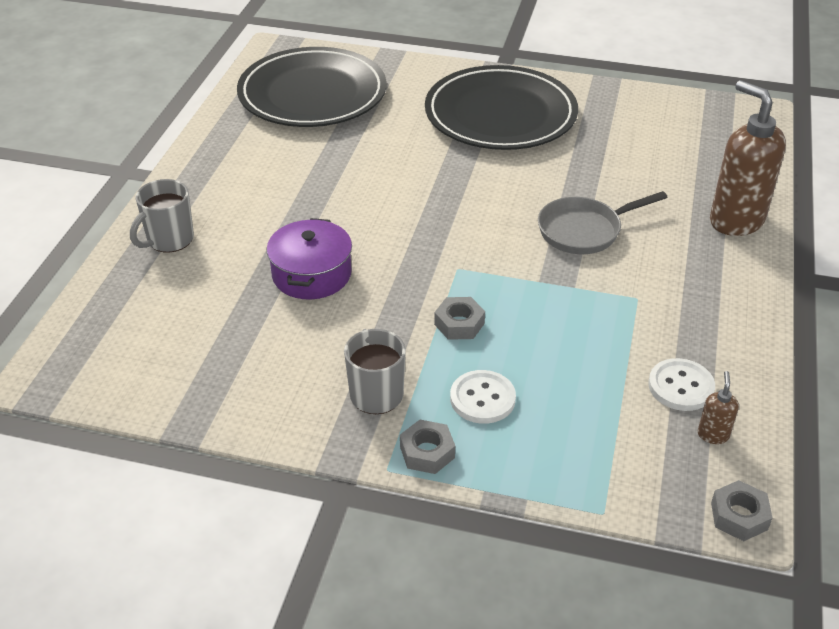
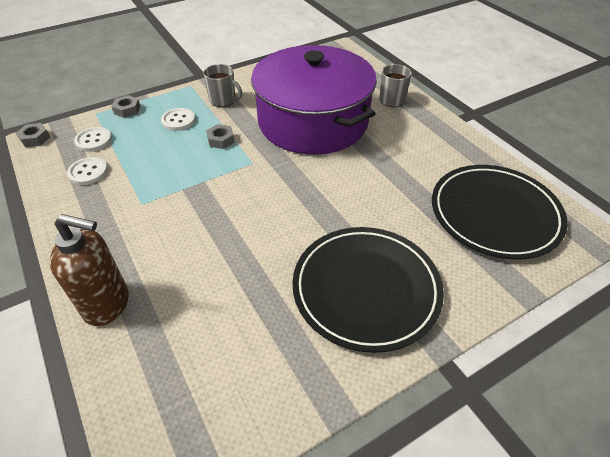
camera: 135 degrees right, 5 degrees up
(311, 274) = (313, 122): purple pot -> purple pot, size x2.41
(427, 452) = (181, 96): grey nut -> grey nut (127, 110)
(584, 230) = (208, 227): grey pan -> none
(641, 444) = (93, 140): none -> white button
(713, 435) = (60, 161): brown soap dispenser -> none

